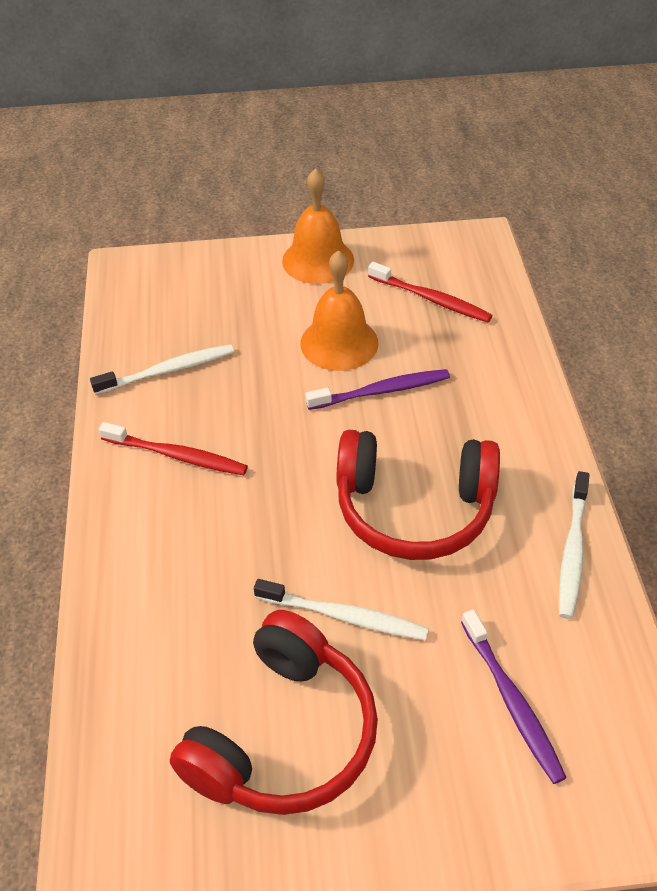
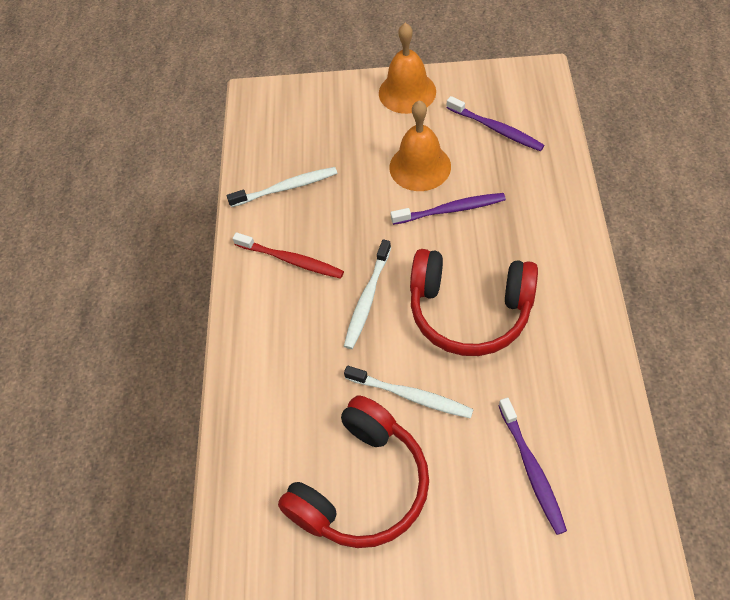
camera: 10 degrees right, 10 degrees up
(432, 299) = (496, 129): red toothbrush -> purple toothbrush
(572, 551) = (589, 351): white toothbrush -> white toothbrush (367, 299)

